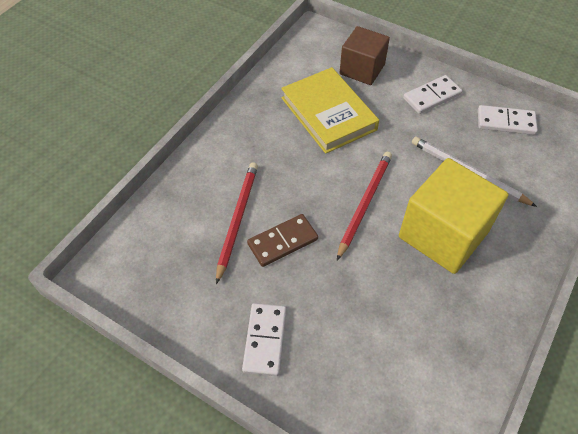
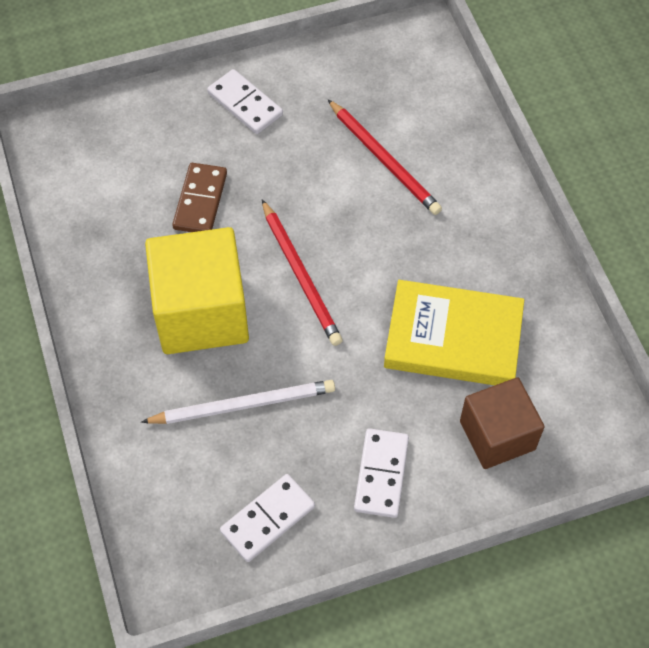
camera: 130 degrees right, 5 degrees up
(282, 241) = (325, 178): brown domino -> brown domino (200, 201)

